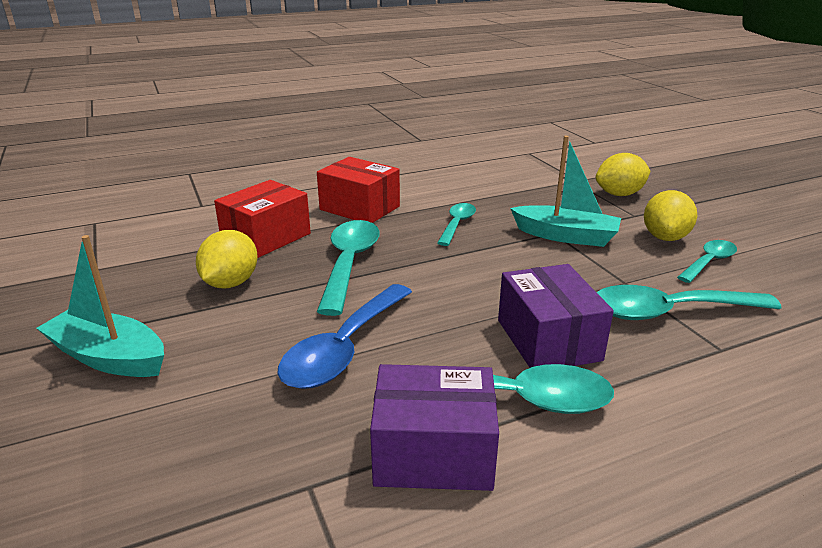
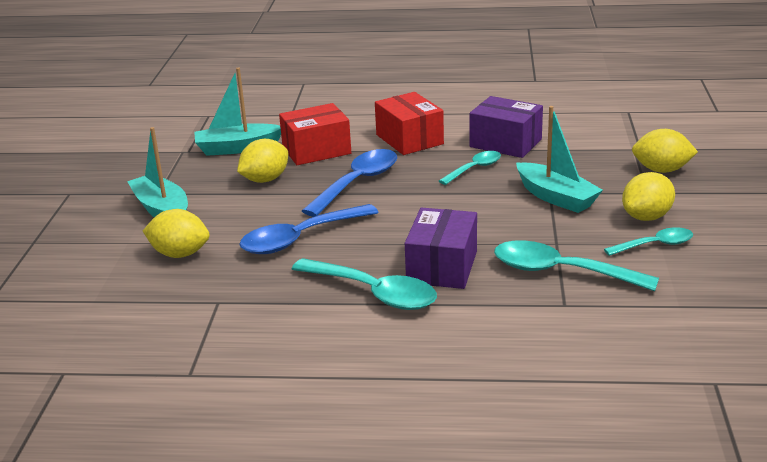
camera: 30 degrees right, 0 degrees up
(162, 253) = (237, 148): none -> turquoise boat
(186, 420) = (180, 254): none -> yellow lemon
(349, 263) = (358, 183): turquoise spoon -> blue spoon
(433, 452) = (297, 306): purple box -> purple box (505, 143)

